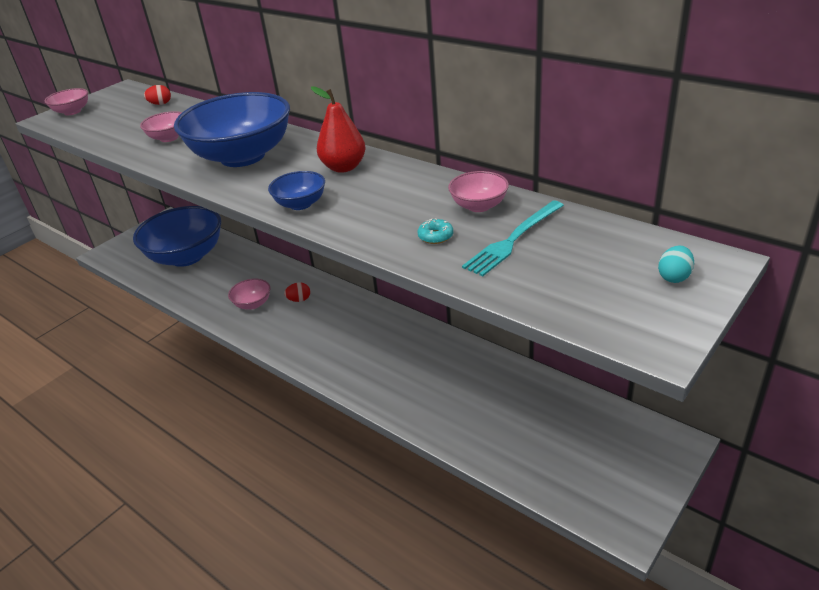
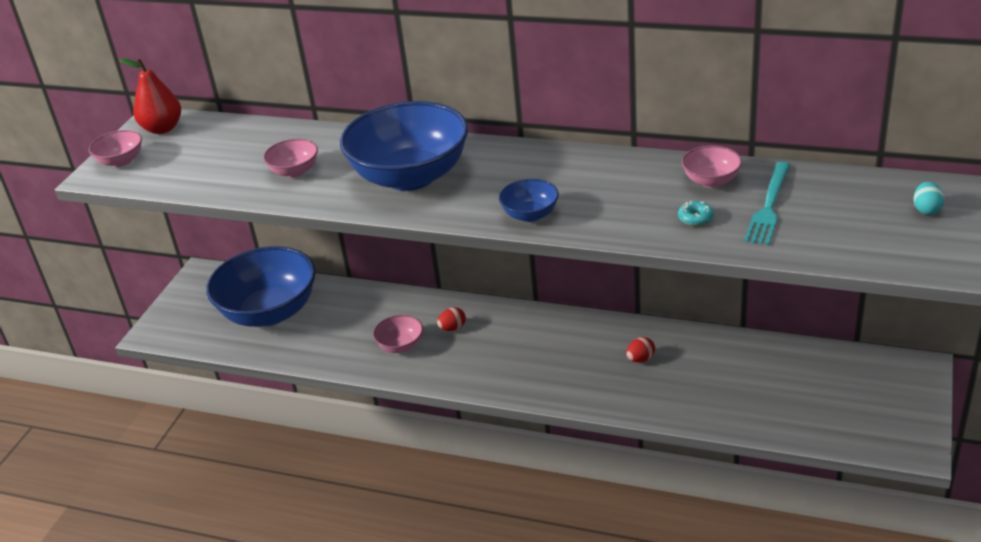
camera: 20 degrees left, 0 degrees up
(160, 104) = (233, 131): red egg -> red egg (640, 359)
(344, 167) = (538, 167): red pear -> red pear (162, 128)

